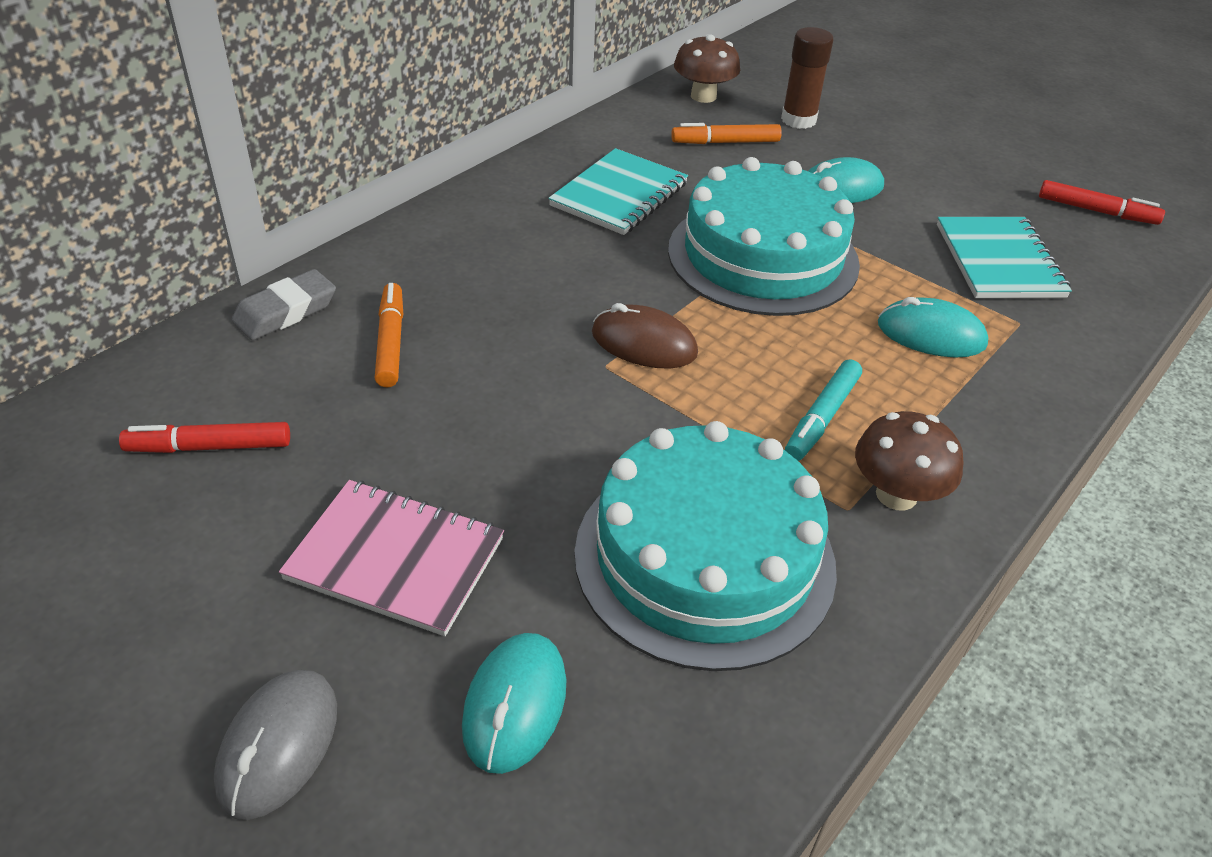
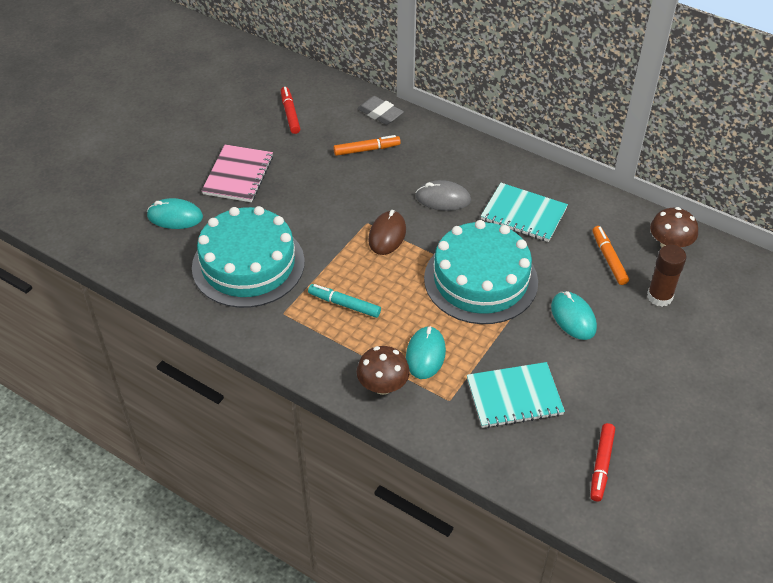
camera: 85 degrees right, 5 degrees up
(278, 745) = (158, 163): grey mouse -> grey mouse (443, 198)
(896, 495) = (294, 331): brown mushroom -> brown mushroom (383, 386)

